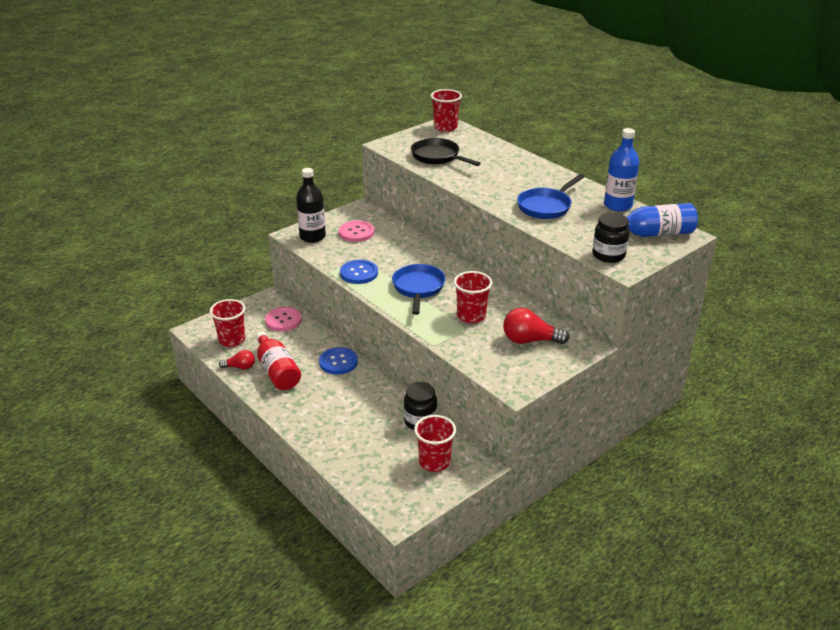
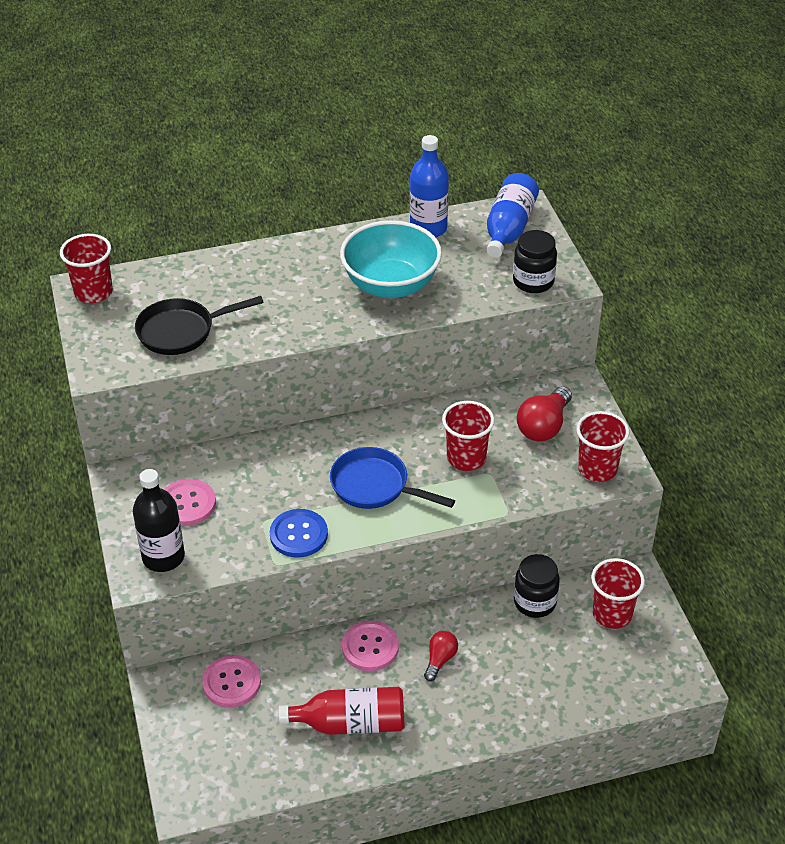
camera: 65 degrees left, 10 degrees up
(232, 340) = (241, 760): red cup -> red cup (597, 469)
(240, 367) = (316, 766): red light bulb -> red light bulb (440, 659)
(338, 362) = (370, 647): blue button -> pink button
(546, 206) = (391, 285): blue pan -> turquoise bowl

